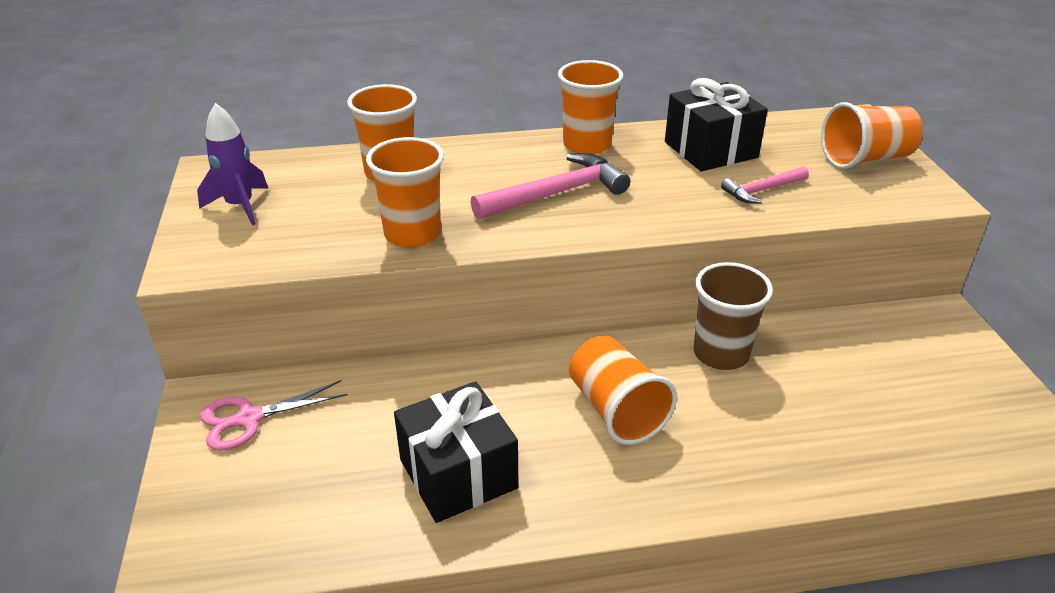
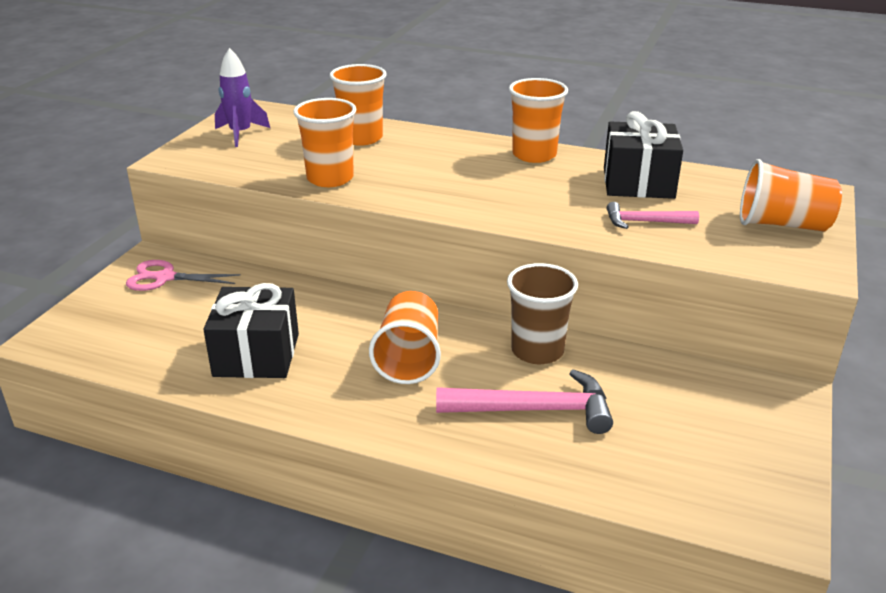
camera: 30 degrees right, 5 degrees down
(556, 194) = (466, 181): pink hammer -> pink hammer (533, 410)

